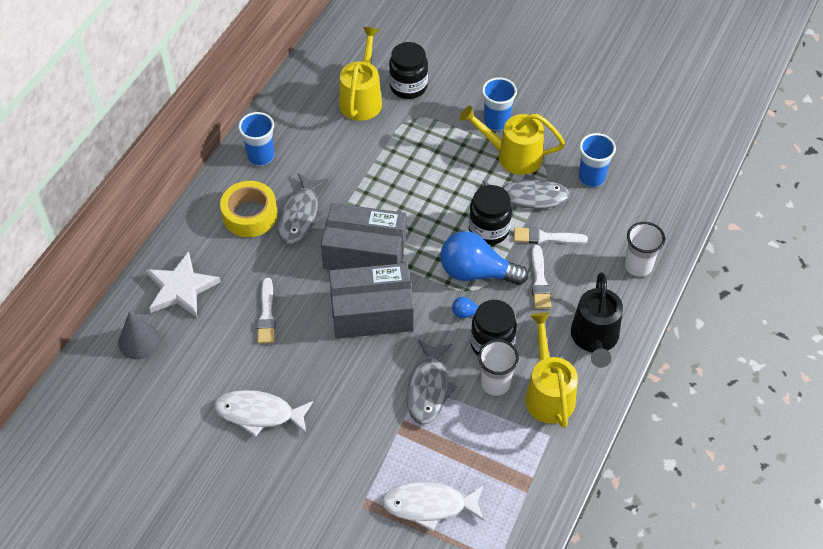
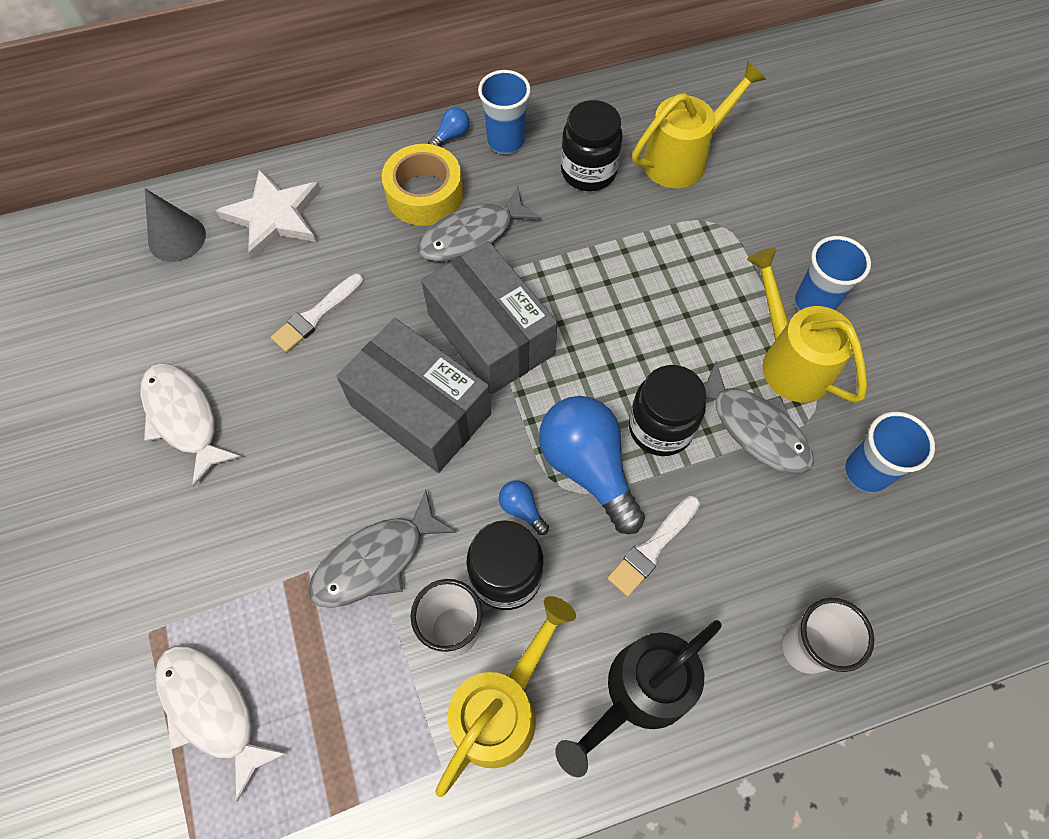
camera: 45 degrees right, 10 degrees up
(227, 175) = (451, 136): none -> blue light bulb
(408, 86) = (750, 183): black jar -> black jar (588, 171)
(546, 237) = (721, 499): white brush -> none

